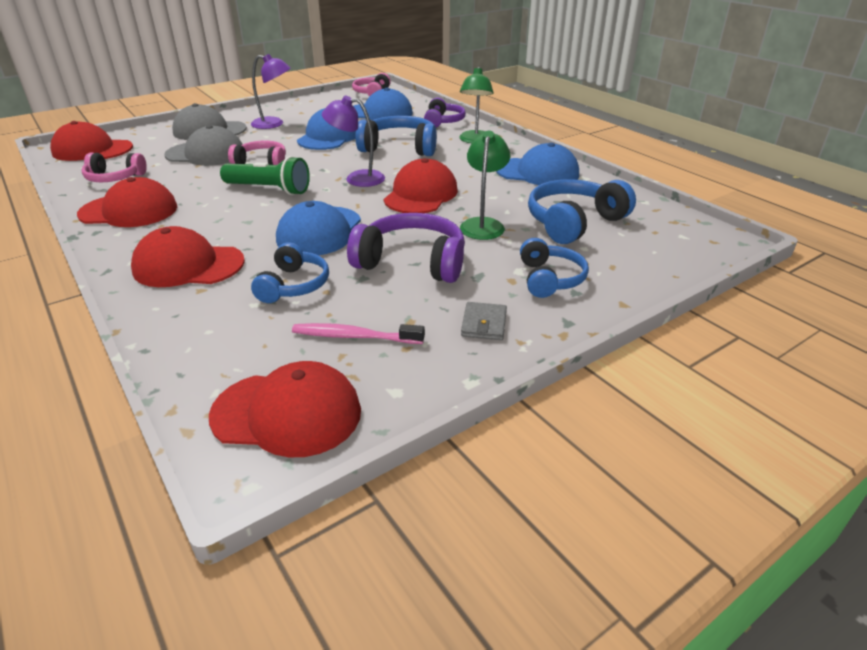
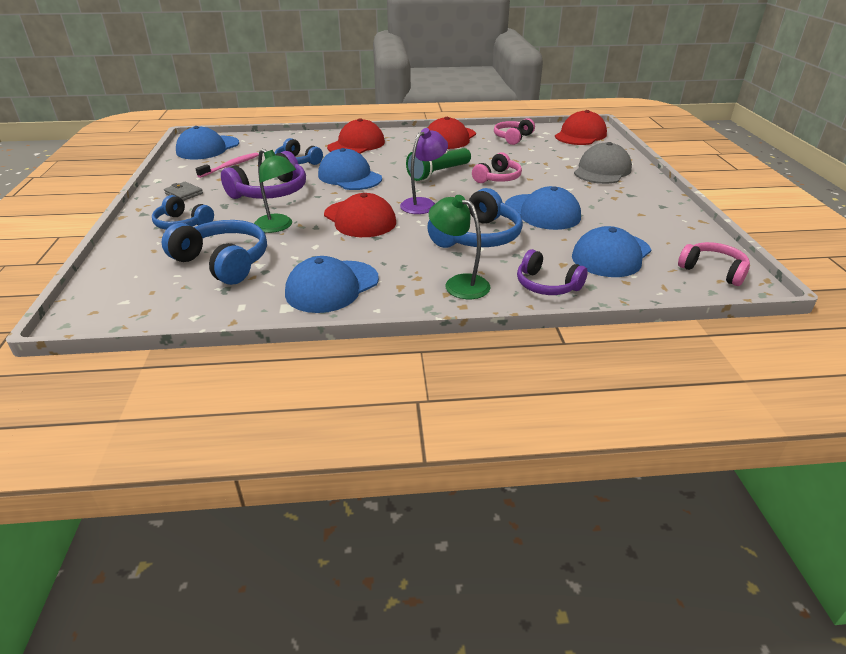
camera: 120 degrees right, 0 degrees up
(206, 154) = (538, 164): grey cap -> none
(274, 124) = (604, 196): purple lamp -> none
(287, 413) = (208, 148): red cap -> blue cap
(574, 222) = (223, 262): blue headphones -> blue headphones turned 45 degrees counterclockwise

